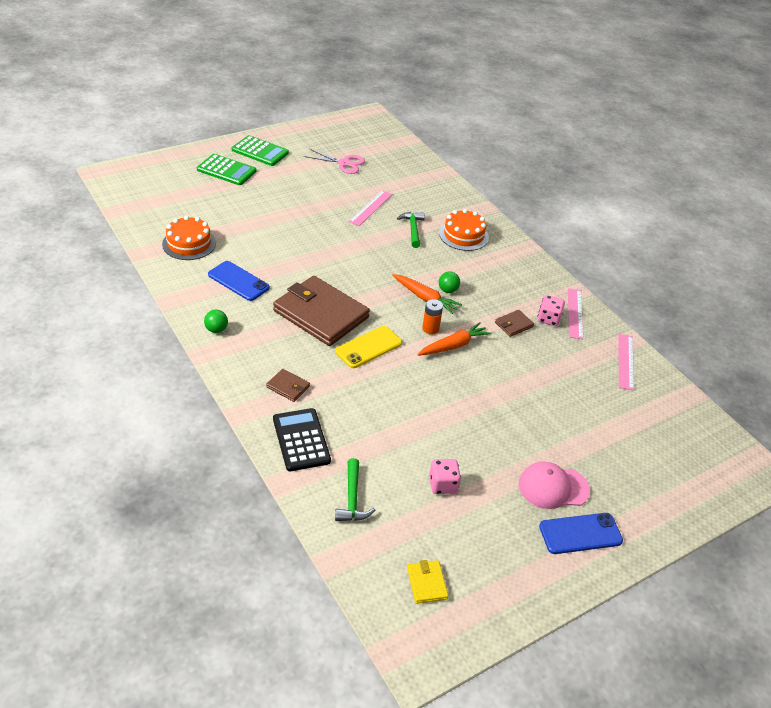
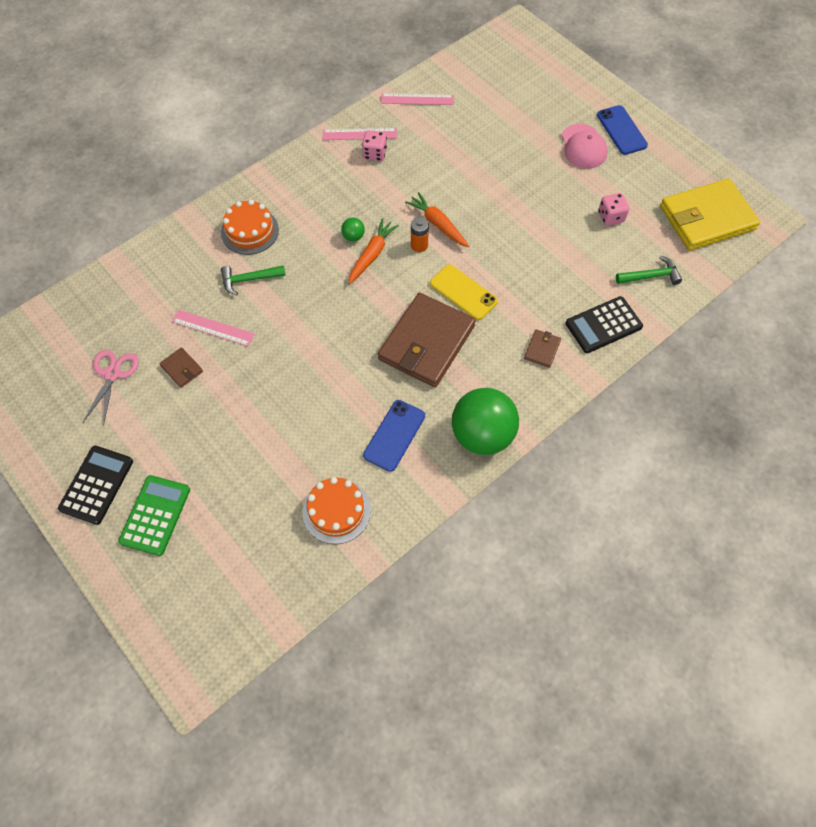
camera: 95 degrees left, 20 degrees up
(216, 329) = (482, 435): green ball -> green ball, size x2.49
(260, 151) = (96, 485): green calculator -> black calculator
(427, 583) = (706, 218): yellow wallet -> yellow wallet, size x2.42
(513, 325) = (392, 180): brown wallet -> brown wallet (182, 369)

